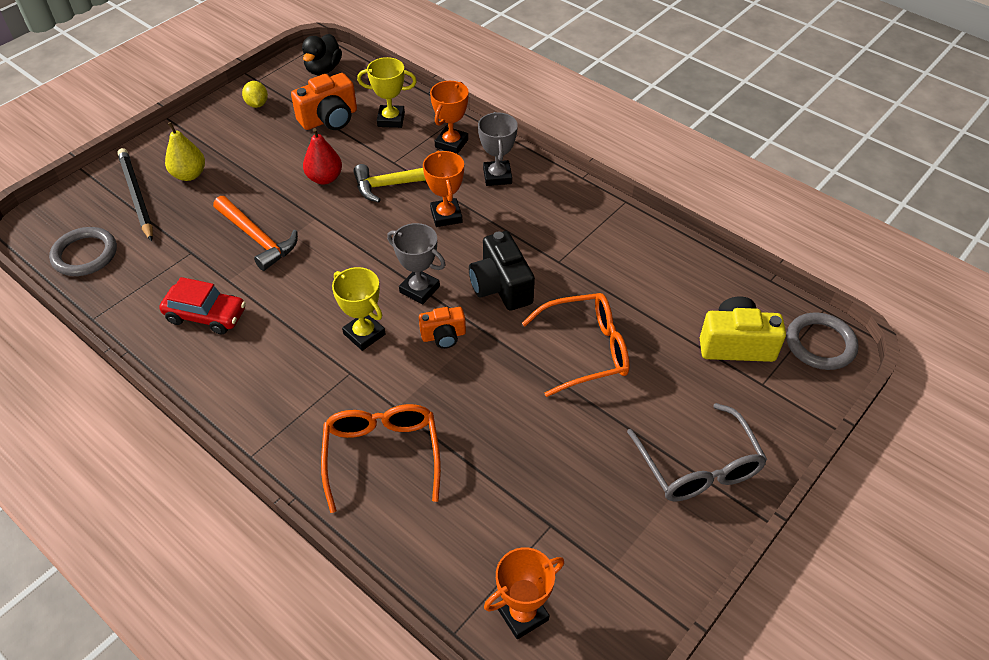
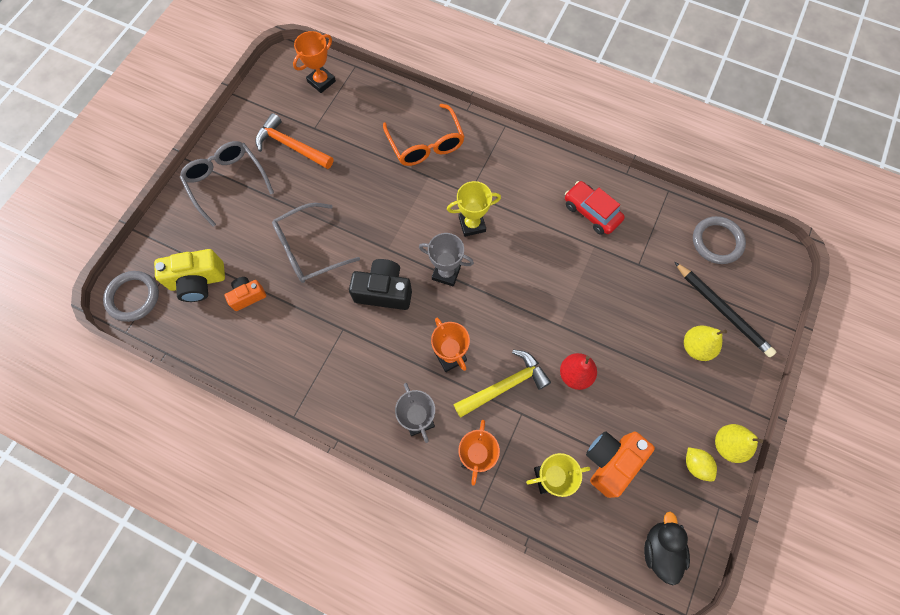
camera: 165 degrees right, 20 degrees up
(206, 315) = (591, 212): red car -> red car turned 45 degrees clockwise
(219, 110) = (727, 445): none -> yellow pear
(257, 238) = (595, 291): orange hammer -> orange hammer (291, 146)
(364, 334) = (472, 224): yellow trophy -> yellow trophy turned 45 degrees counterclockwise
(443, 336) = (415, 237): orange camera -> orange camera (247, 296)
(501, 286) = (384, 291): black camera -> black camera turned 45 degrees counterclockwise
(585, 350) = (309, 249): orange glasses -> grey glasses

